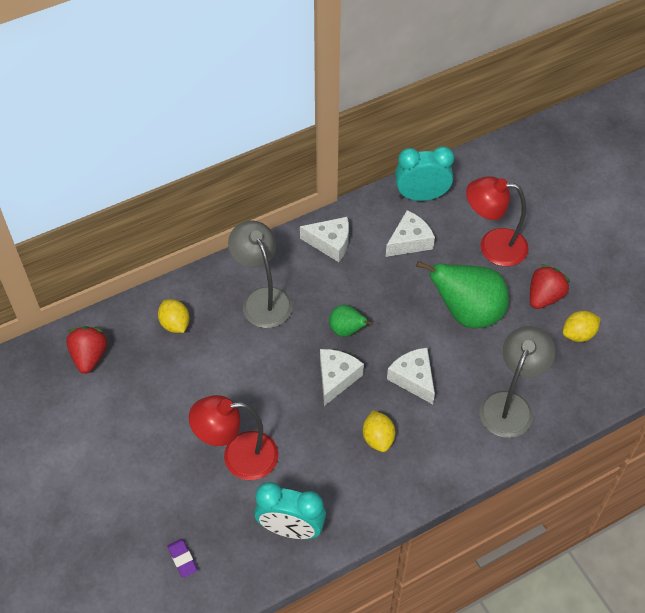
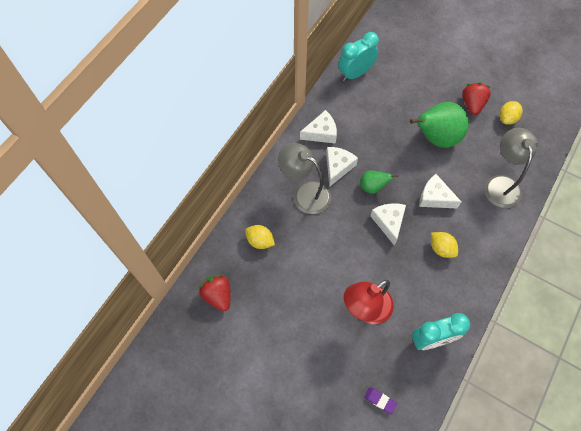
camera: 30 degrees left, 10 degrees up
(409, 241) = (369, 107): white cheese -> white cheese (337, 167)
(493, 246) = (420, 86): red lamp -> none

